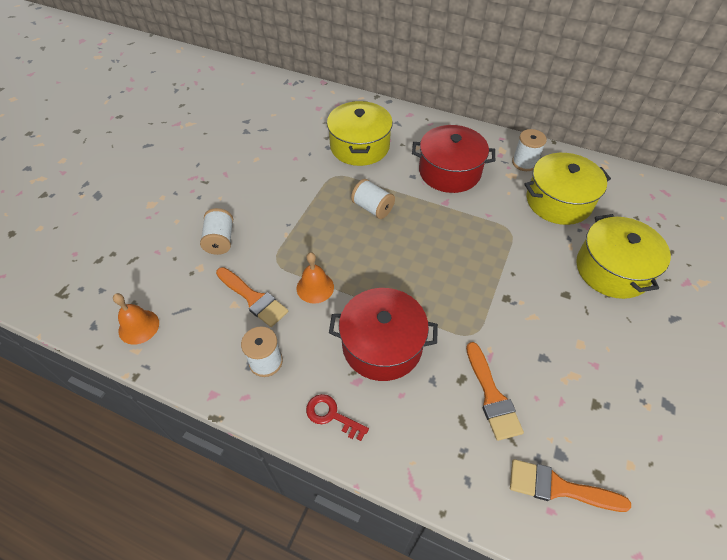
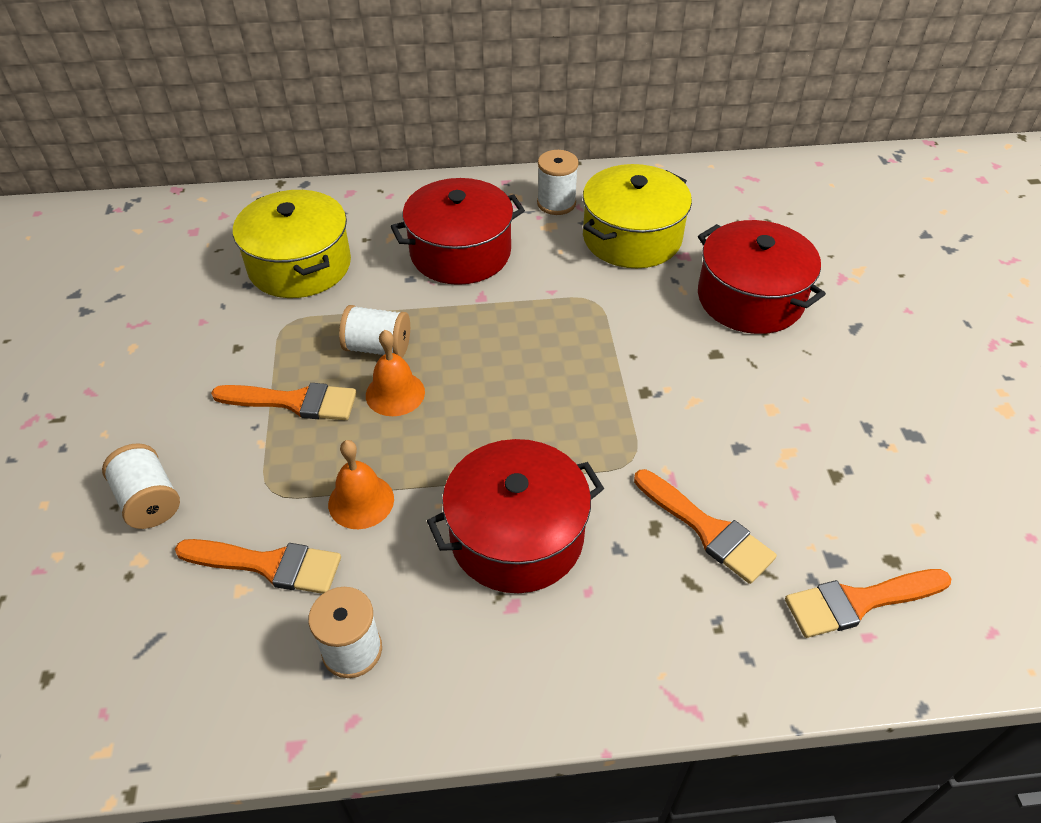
camera: 30 degrees left, 5 degrees down
(139, 326) = (83, 710): orange bell -> orange bell (395, 393)
(314, 220) = (294, 402): none -> orange brush
(332, 415) = (507, 674): red key -> none
(612, 269) = (750, 298): yellow pot -> red pot

